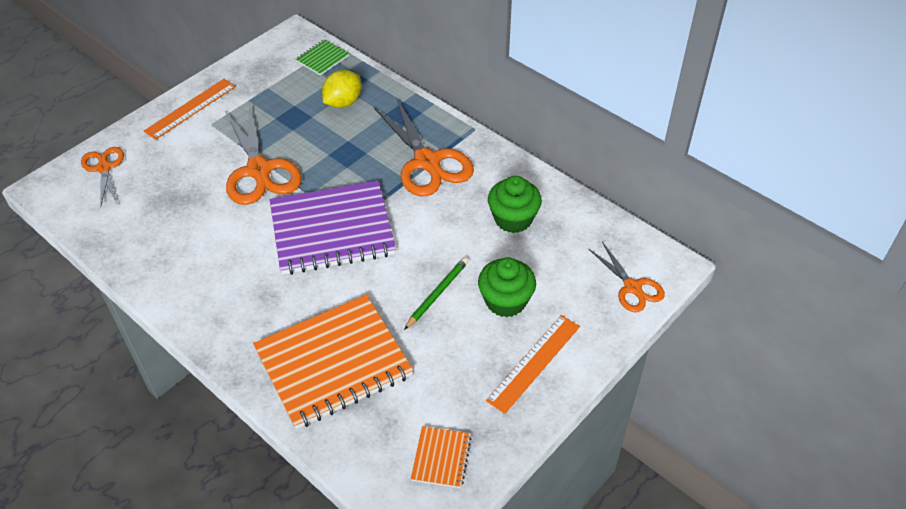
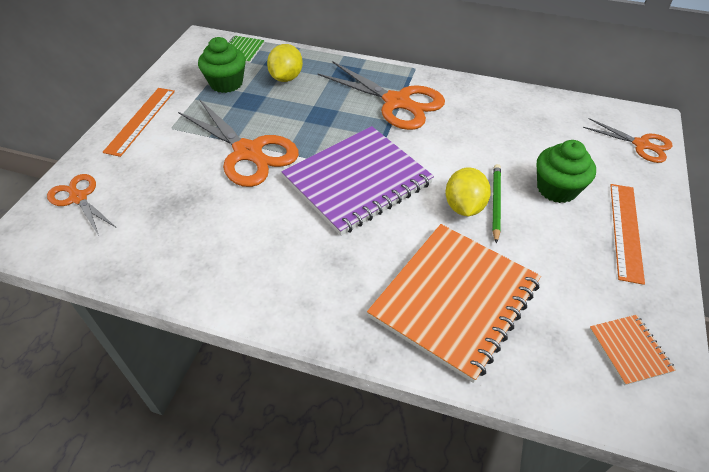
camera: 25 degrees left, 0 degrees up
(406, 287) = (464, 206): none -> yellow lemon
(513, 219) = (504, 124): green cupcake -> green cupcake (226, 83)

